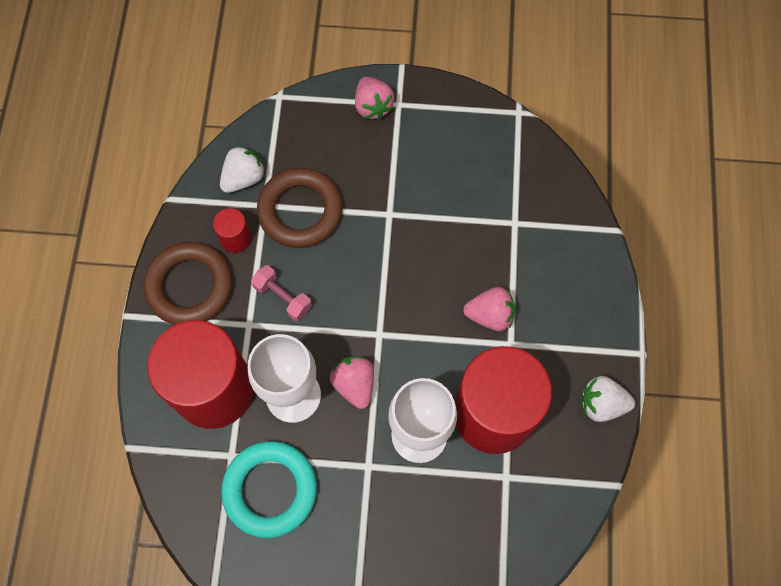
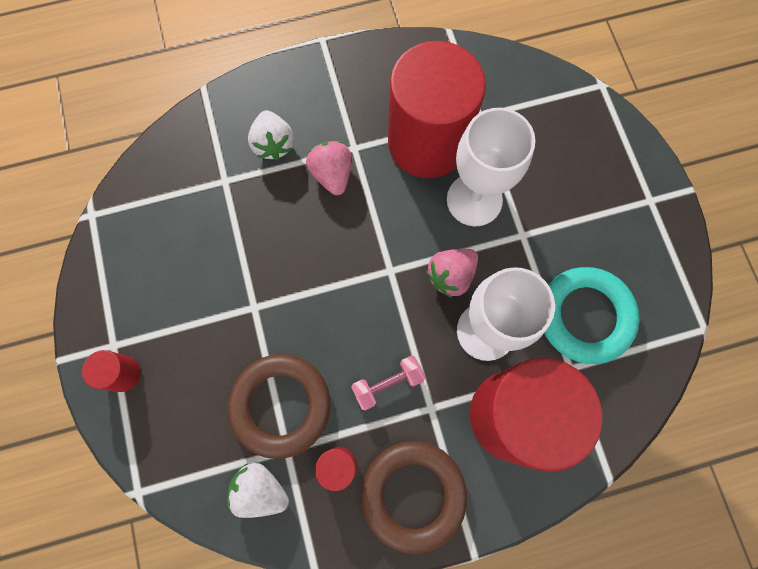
camera: 110 degrees left, 5 degrees up
(283, 297) = (387, 384): pink dumbbell -> pink dumbbell turned 45 degrees clockwise
(373, 106) = (123, 373): pink strawberry -> red cylinder
(602, 404) = (382, 58): white strawberry -> white strawberry (273, 144)

